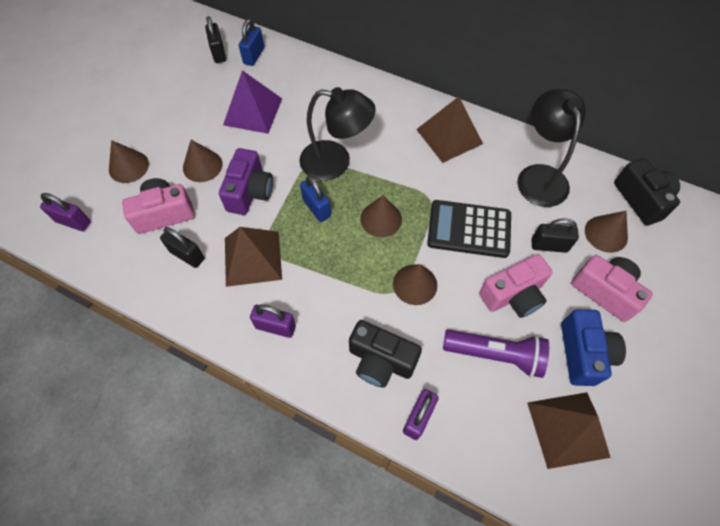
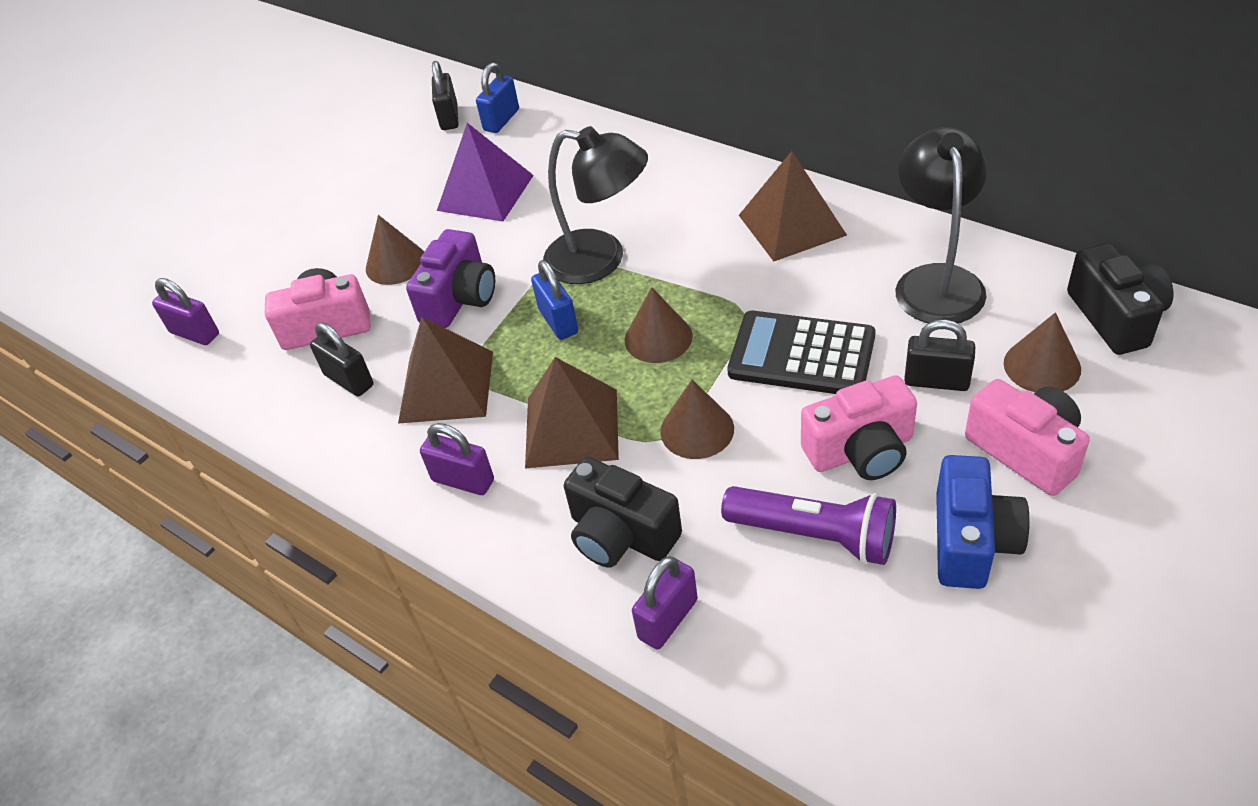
camera: 15 degrees right, 15 degrees down
(128, 166) = (288, 264): brown cone -> none
(567, 429) = (924, 652): brown pyramid -> brown pyramid (571, 428)

